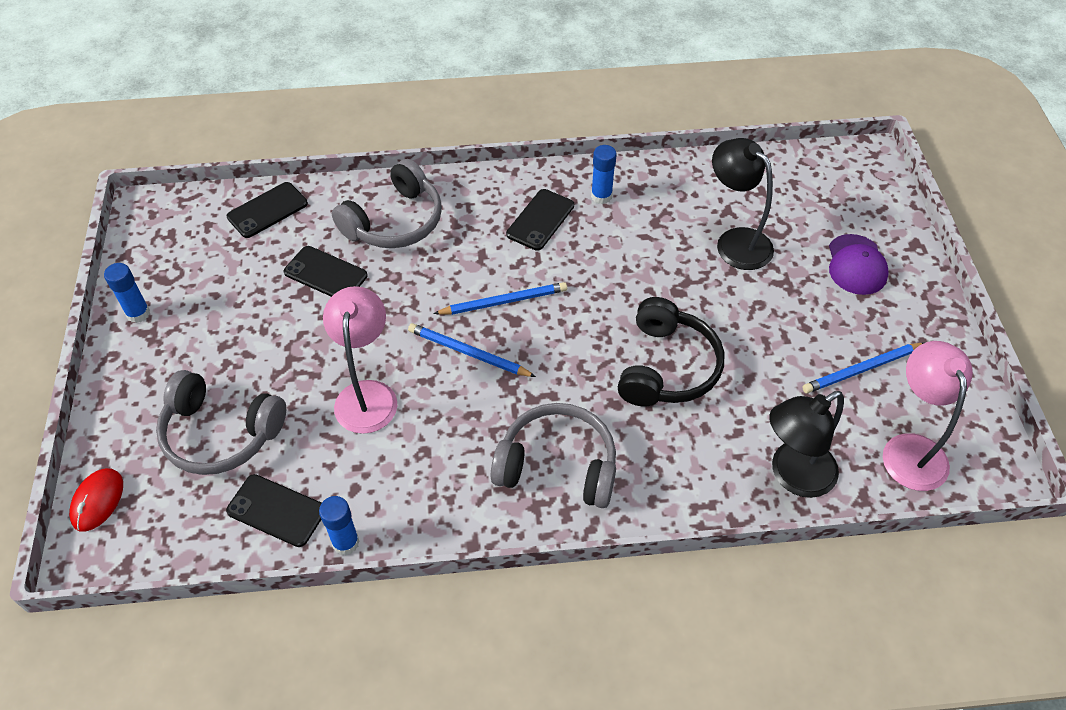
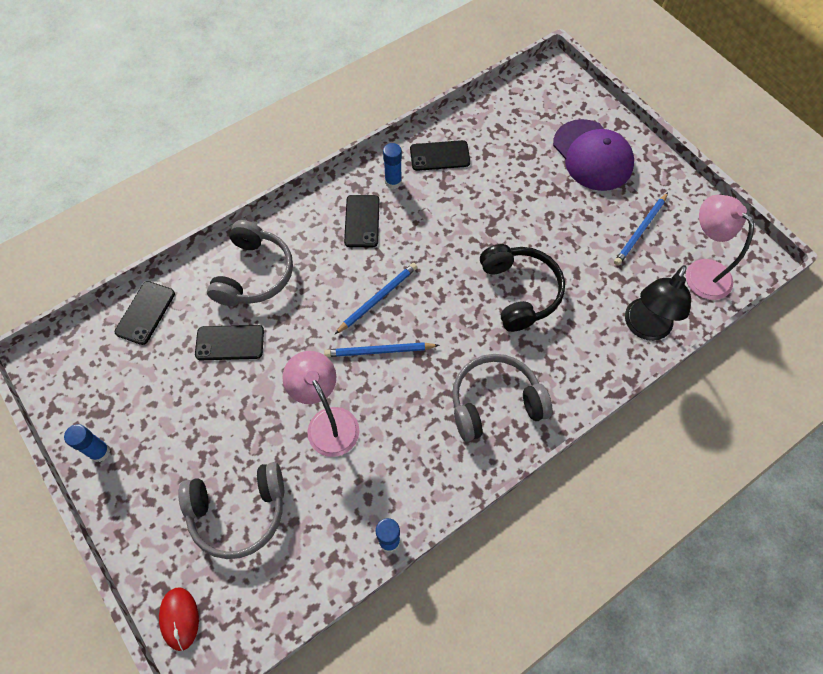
camera: 30 degrees left, 10 degrees up
(276, 510) = (323, 546): black phone -> black phone (439, 156)
(735, 241) = (506, 174): black lamp -> none
(856, 265) = (592, 155): purple cap -> purple cap, size x1.56

